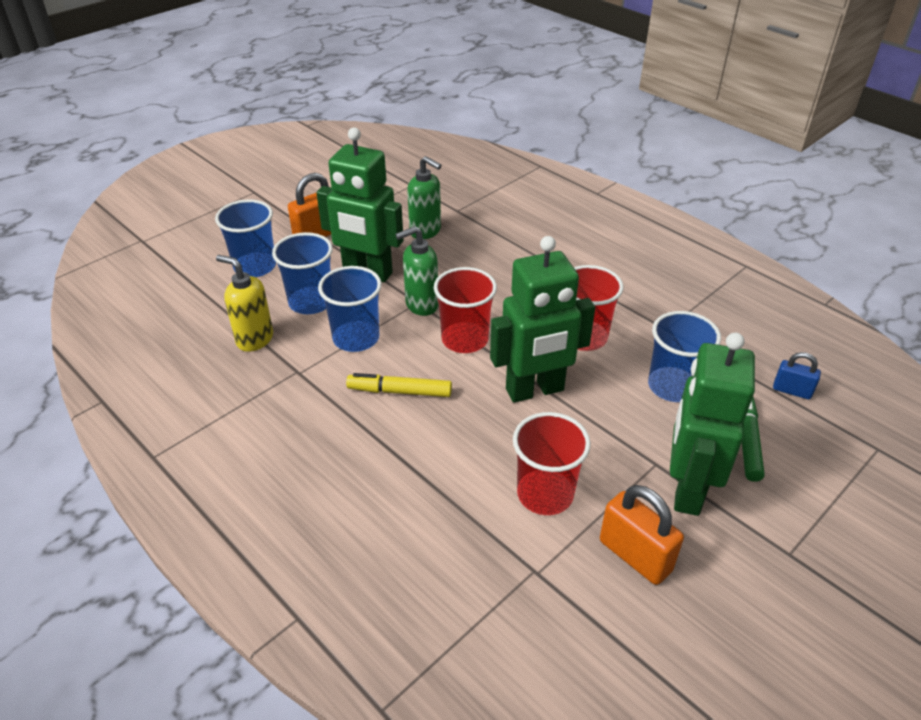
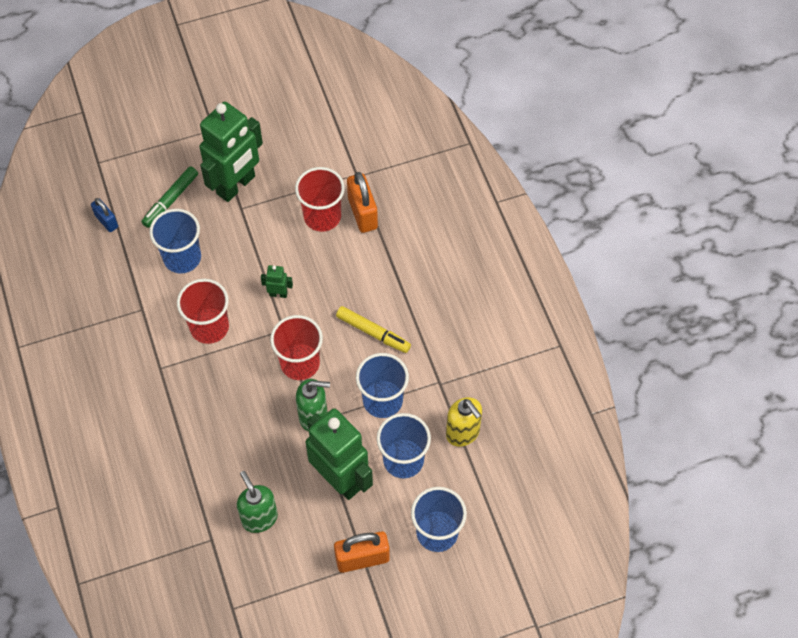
camera: 155 degrees left, 20 degrees up
(535, 390) = (278, 294): green robot -> green robot, size x0.41
(635, 555) = (297, 161): orange padlock -> orange padlock (362, 213)

